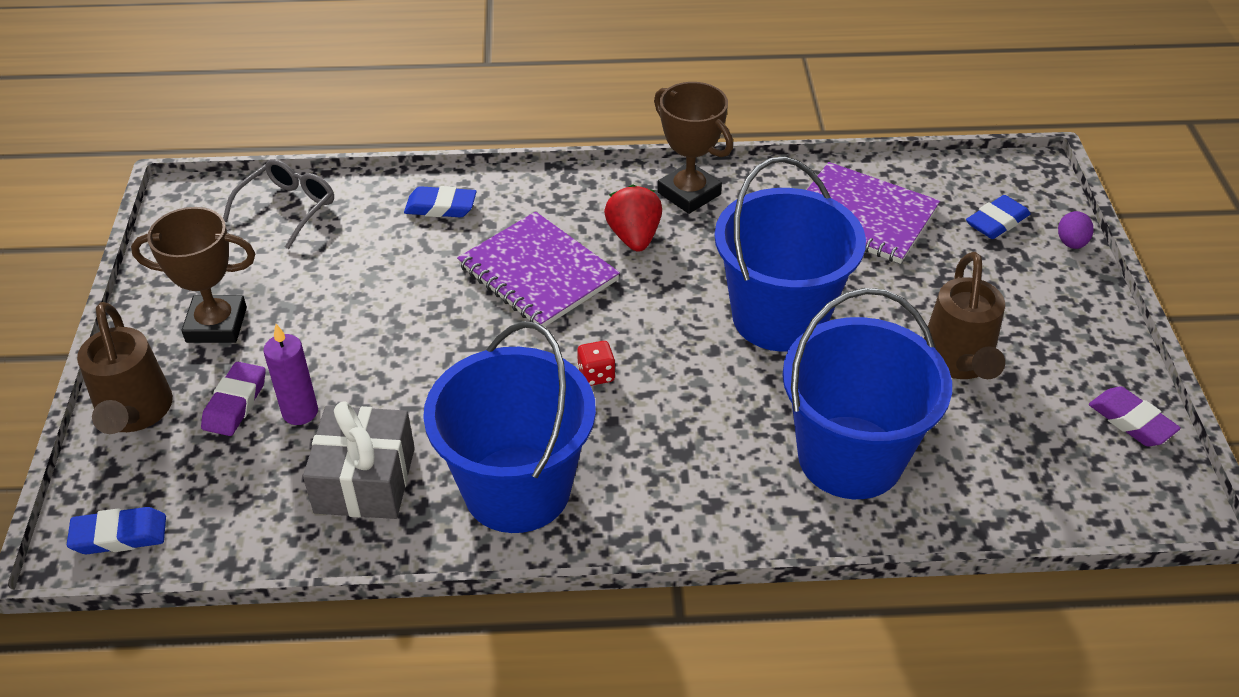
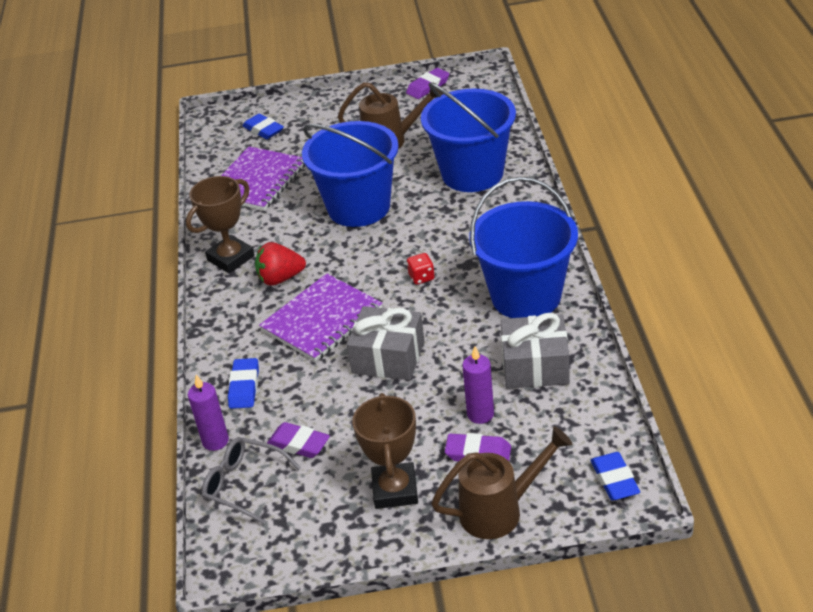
camera: 90 degrees left, 5 degrees down
(328, 249) = (299, 444): none -> purple eraser
(363, 187) = (215, 441): none -> purple candle
(442, 331) = (388, 357): none -> grey gift
(1071, 243) = (283, 104): purple egg -> none

